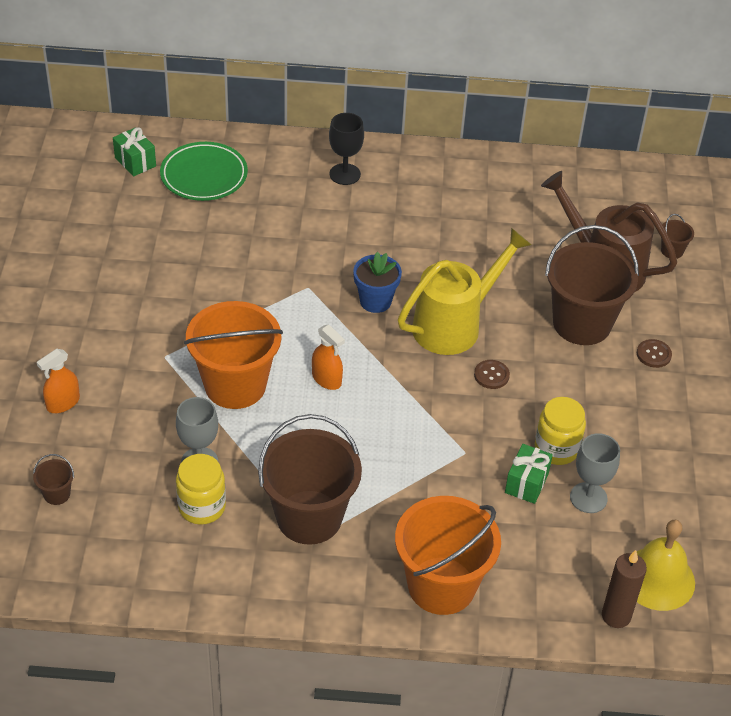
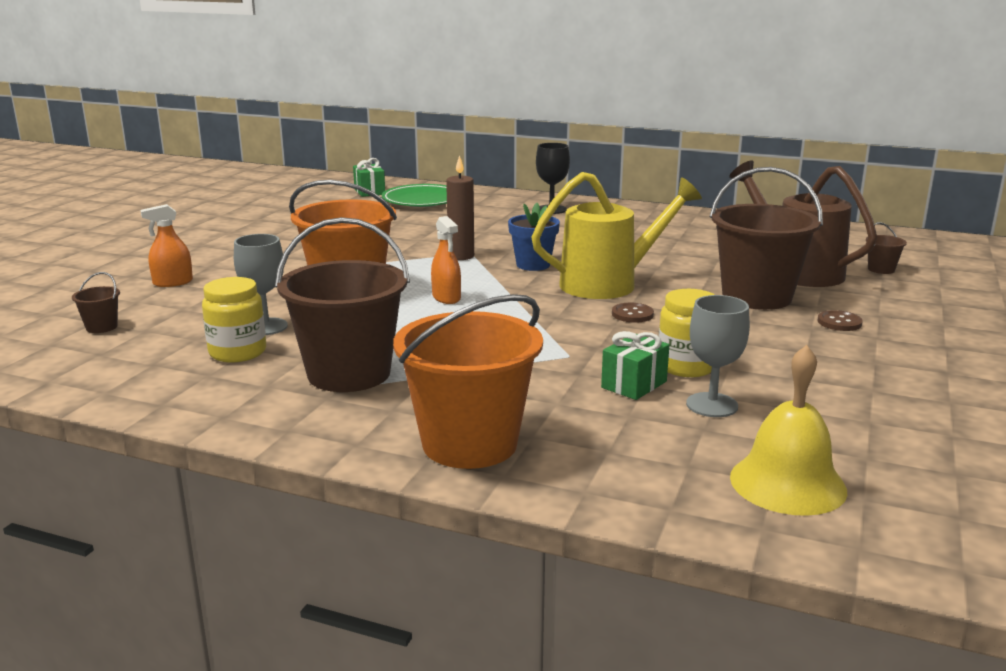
camera: 20 degrees right, 25 degrees down
(616, 616) = (708, 507): brown candle -> brown candle (461, 256)

